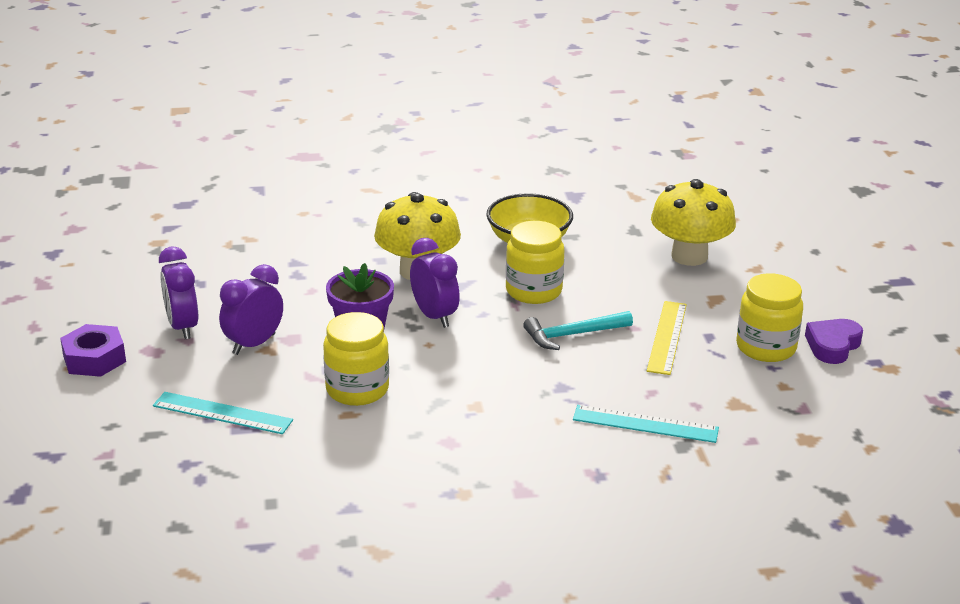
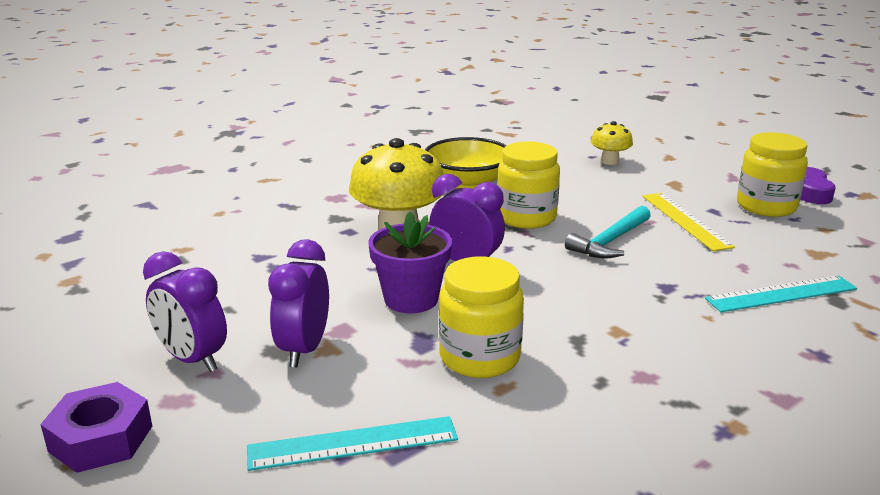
camera: 30 degrees left, 5 degrees down
(689, 256) = (609, 161): yellow mushroom -> yellow mushroom, size x0.52

